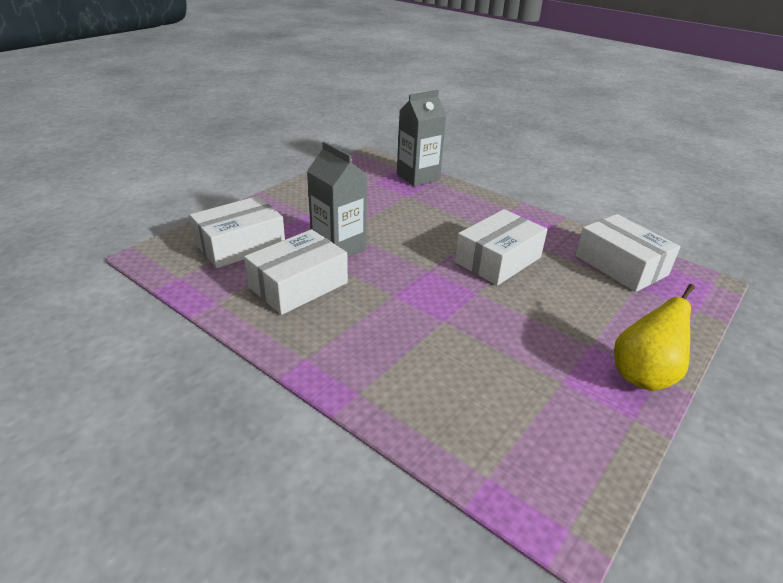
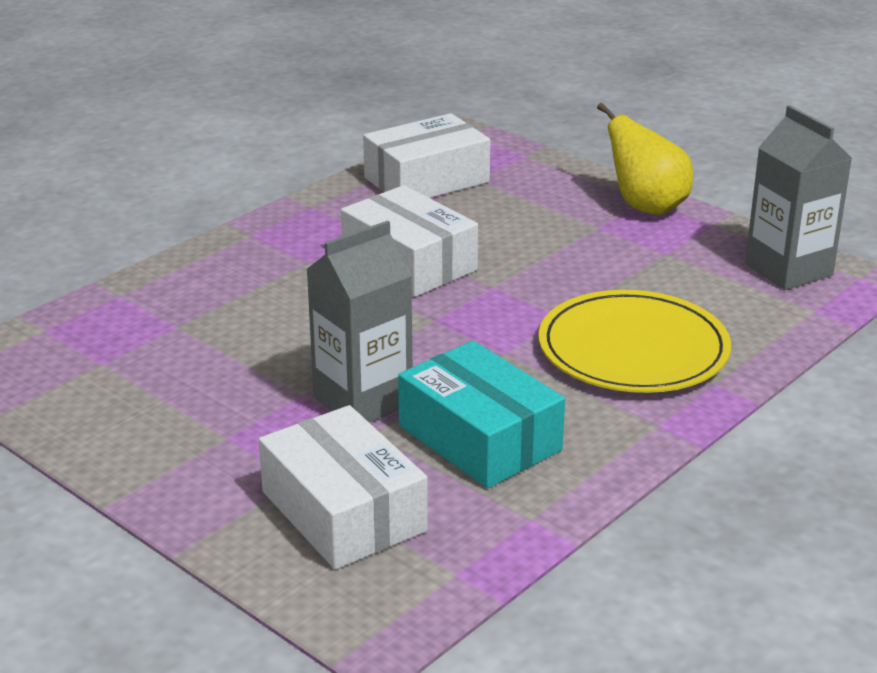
camera: 85 degrees left, 5 degrees down
(298, 285) = (479, 438): white box -> turquoise box
(403, 353) = (633, 349): none -> yellow plate
(418, 177) = (97, 311): grey carton -> grey carton (788, 269)

